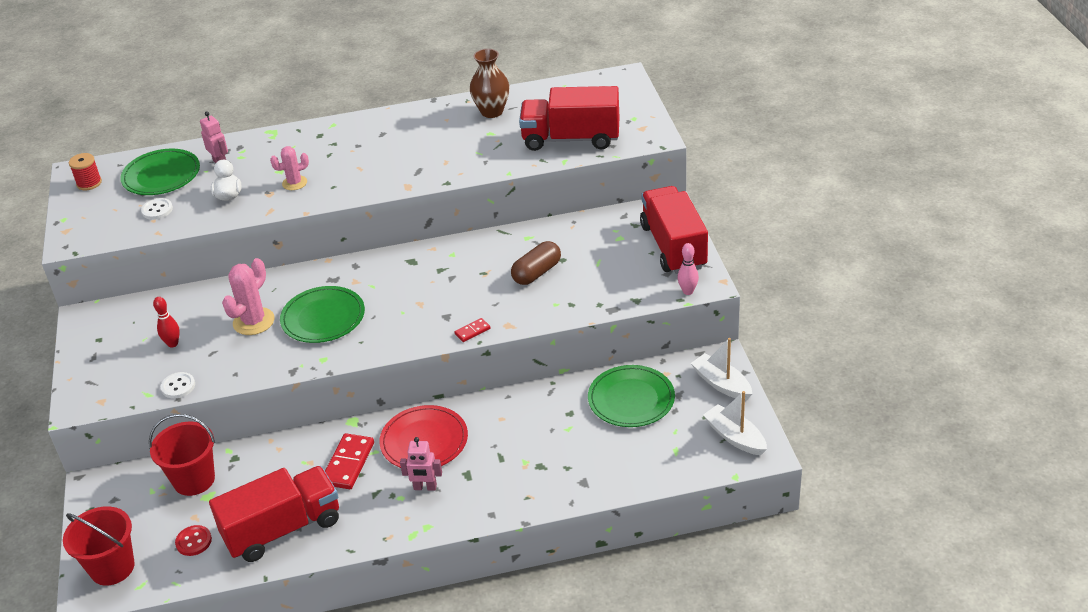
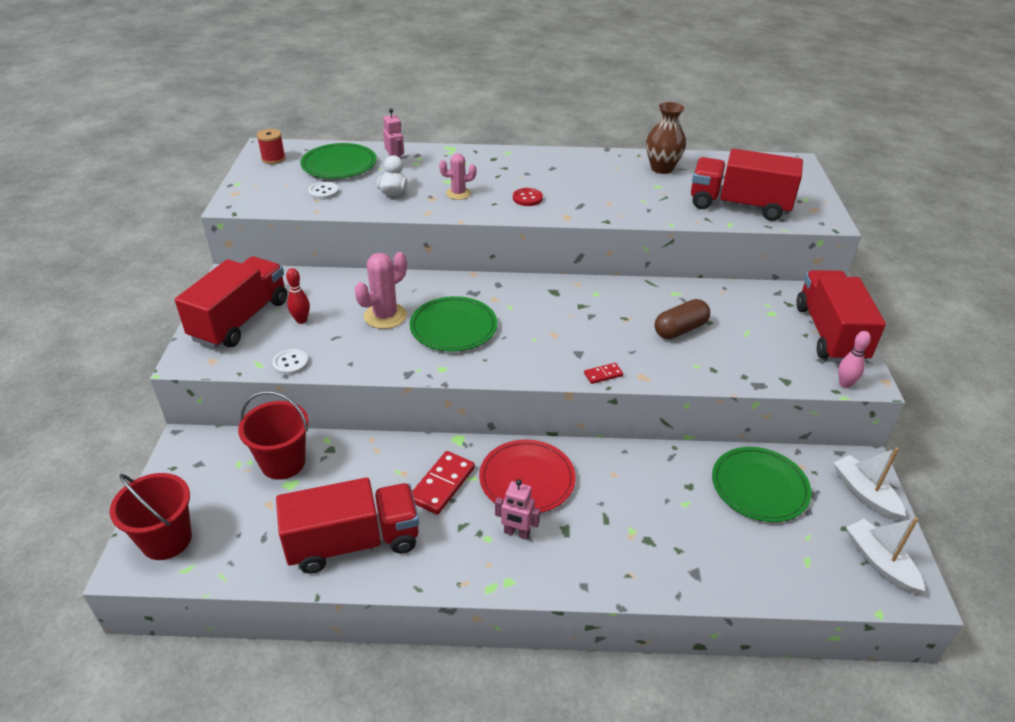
camera: 10 degrees right, 0 degrees up
(112, 357) = (241, 320): none -> red truck
(193, 541) = (258, 532): red button -> red button (527, 198)

